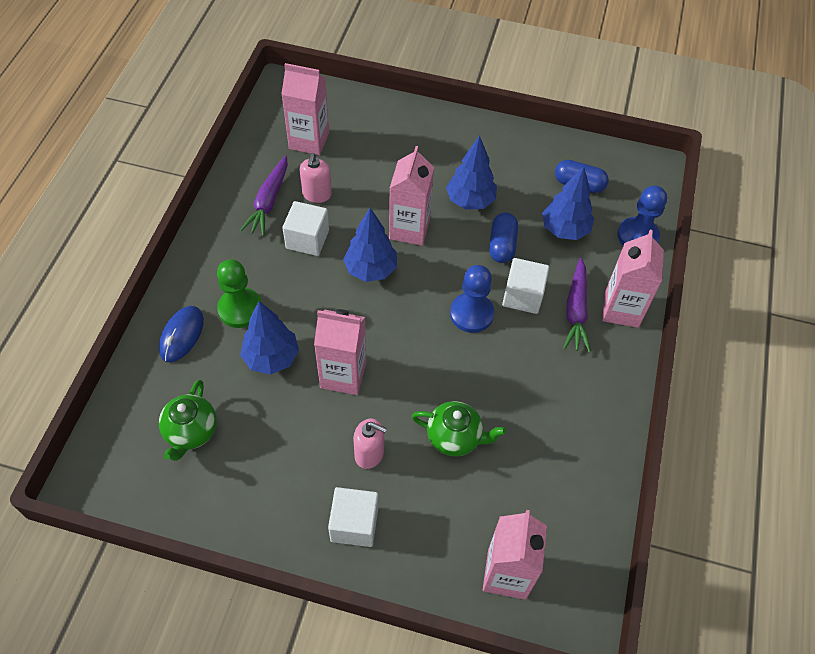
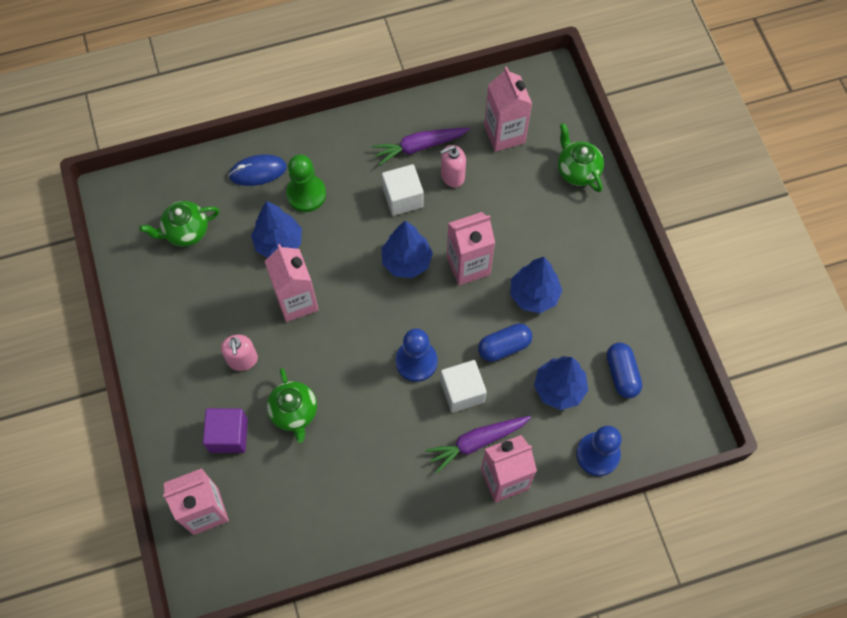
camera: 60 degrees right, 10 degrees up
(354, 524) = (181, 383): white cube -> none
(382, 115) = (577, 170): none -> green teapot
(440, 509) = (228, 435): none -> purple cube

